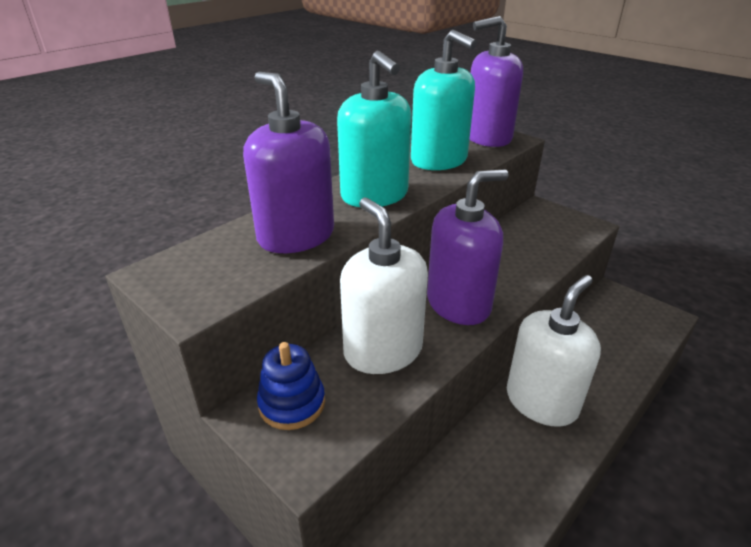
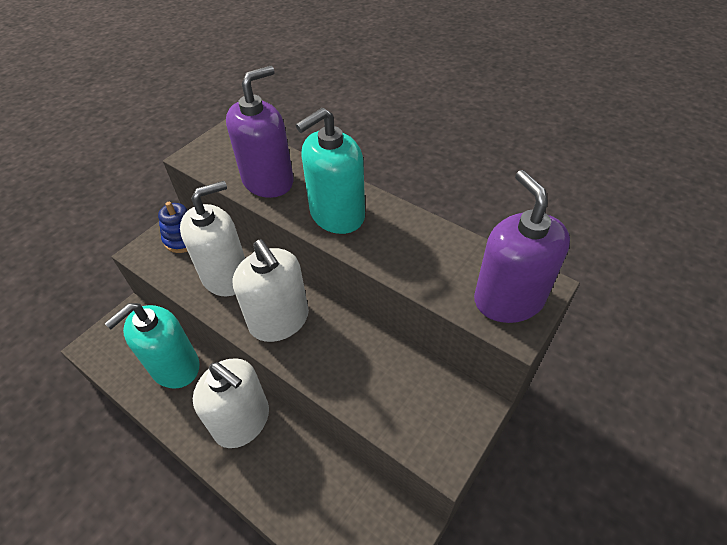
camera: 85 degrees right, 15 degrees up
(439, 160) = (424, 255): turquoise soap dispenser -> turquoise soap dispenser (175, 367)
(458, 304) = (279, 320): purple soap dispenser -> white soap dispenser

